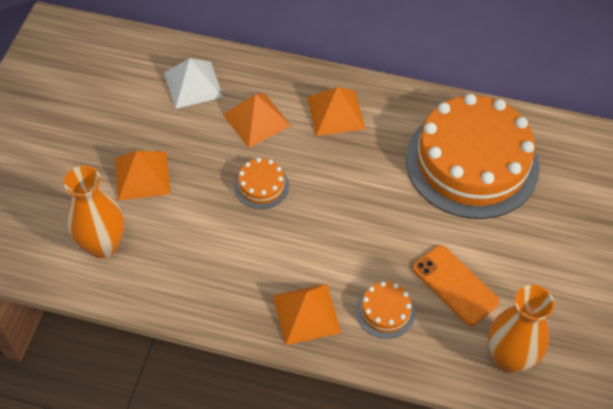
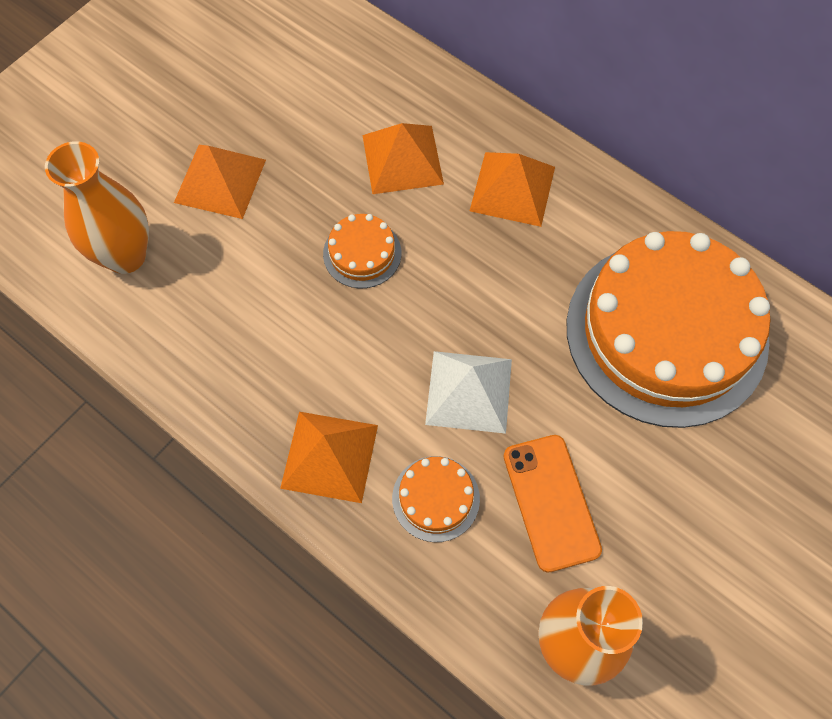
camera: 25 degrees right, 10 degrees up
(193, 84) = (346, 81): white pyramid -> white pyramid (469, 391)

